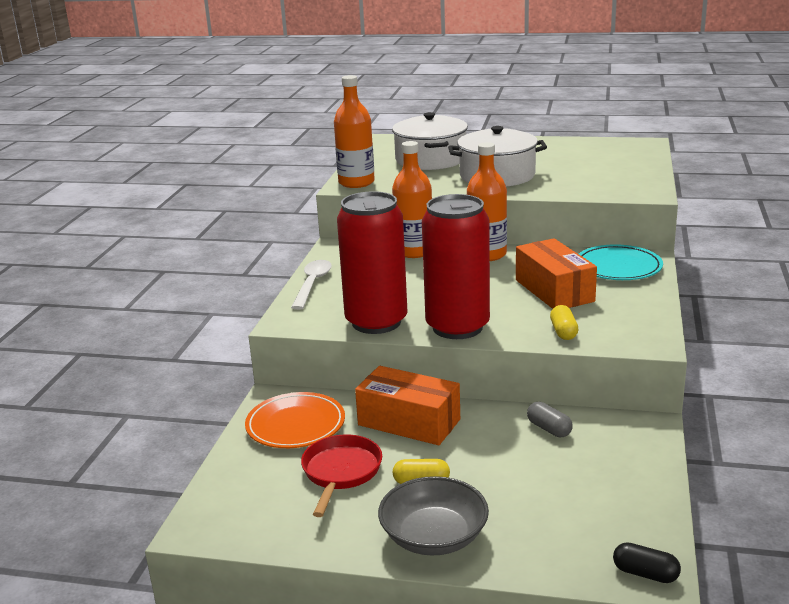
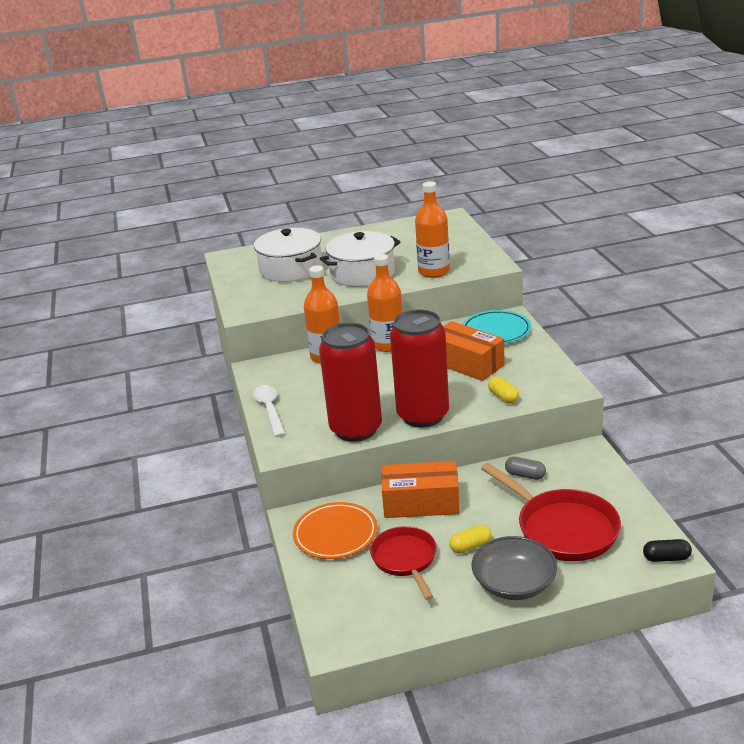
camera: 25 degrees left, 5 degrees up
(356, 182) = (249, 307): orange bottle -> orange bottle (434, 271)
(543, 498) = (562, 529): none -> red pan

